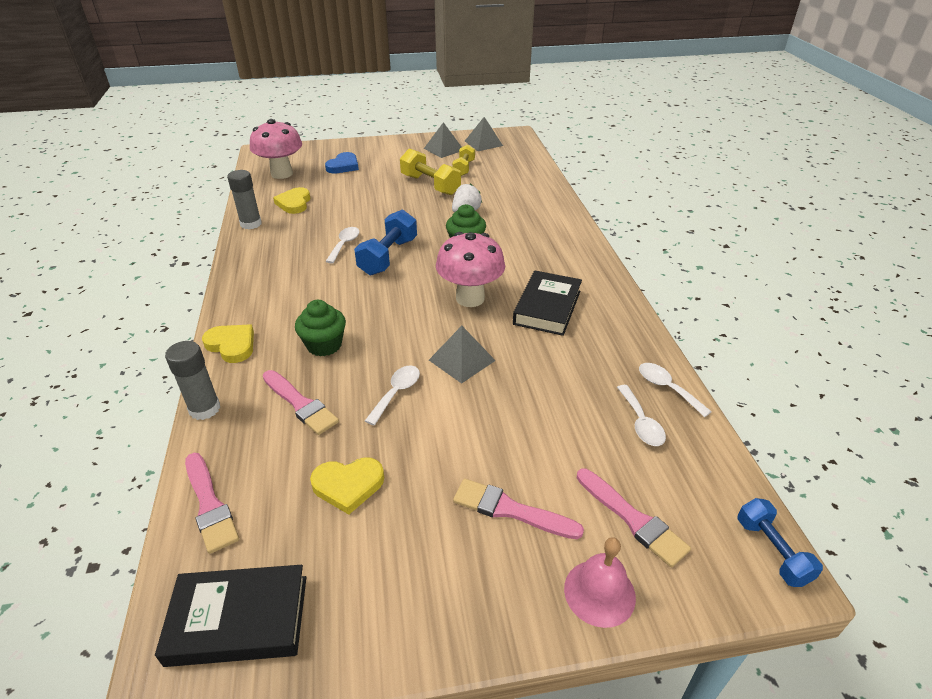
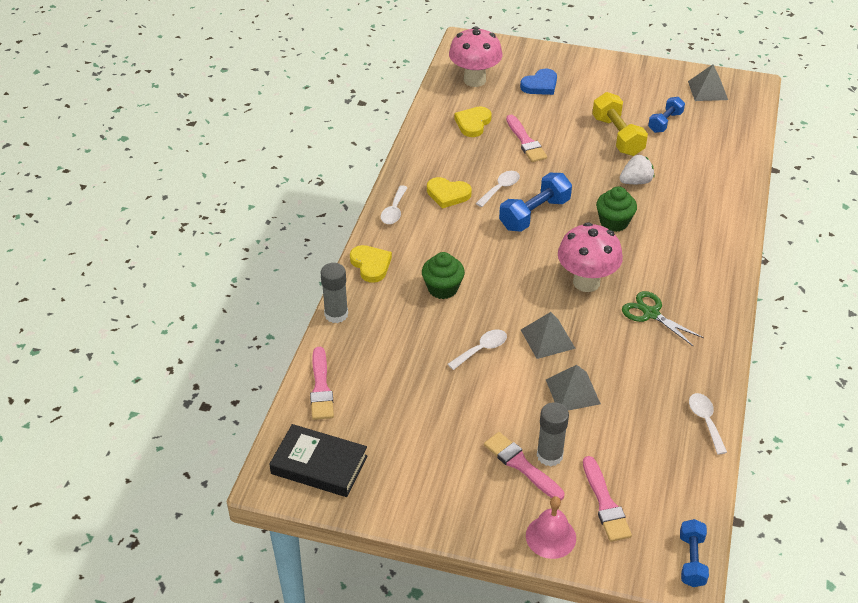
camera: 25 degrees right, 5 degrees up
(251, 224) = (425, 139): grey glue stick -> grey glue stick (549, 455)
(300, 404) = (406, 334): pink brush -> pink brush (526, 141)
(348, 485) = (416, 407): yellow heart -> yellow heart (448, 194)
(443, 149) = (658, 88): grey pyramid -> grey pyramid (572, 391)
(463, 168) = (665, 122): yellow dumbbell -> blue dumbbell
(547, 307) = (651, 313): black book -> green scissors
(641, 423) = (662, 440): white spoon -> white spoon (394, 211)

